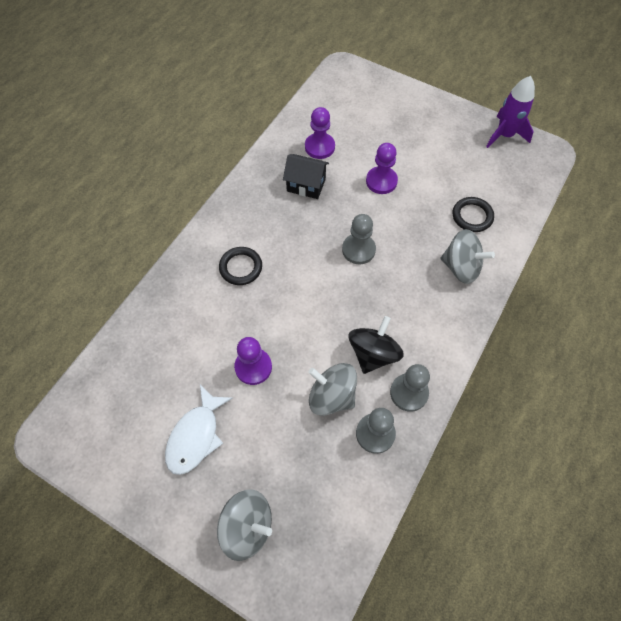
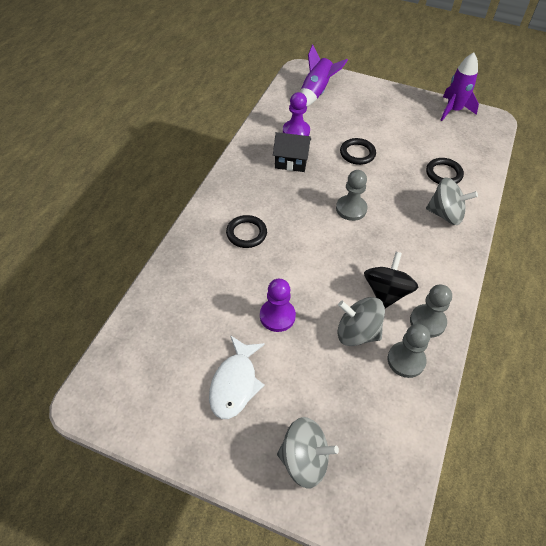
camera: 10 degrees left, 10 degrees down
(353, 98) = (316, 92): none -> purple rocket
(381, 181) = (357, 153): purple pawn -> black ring

